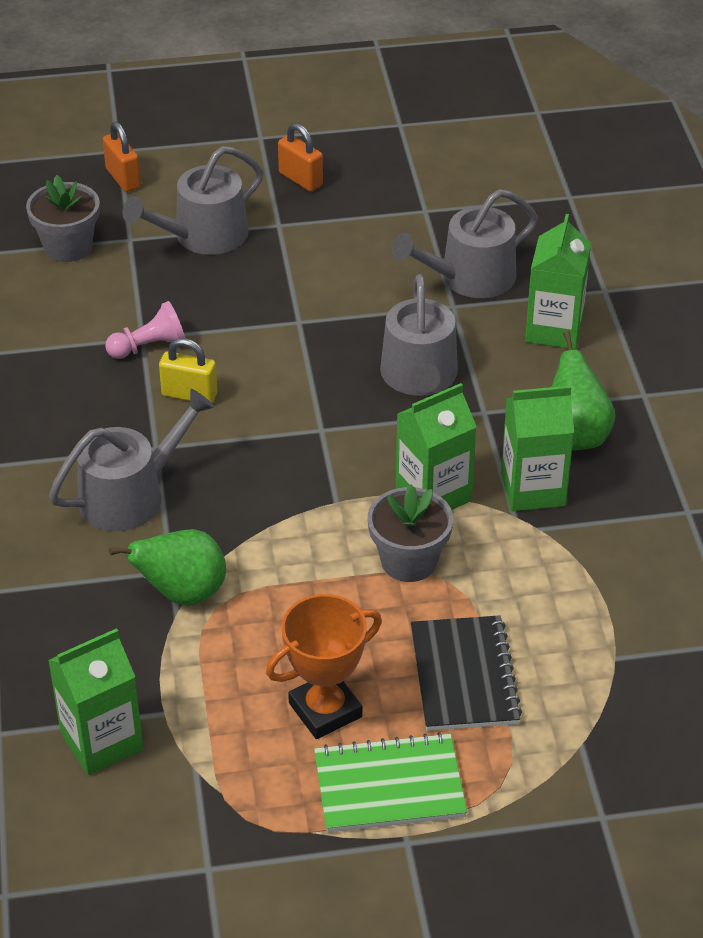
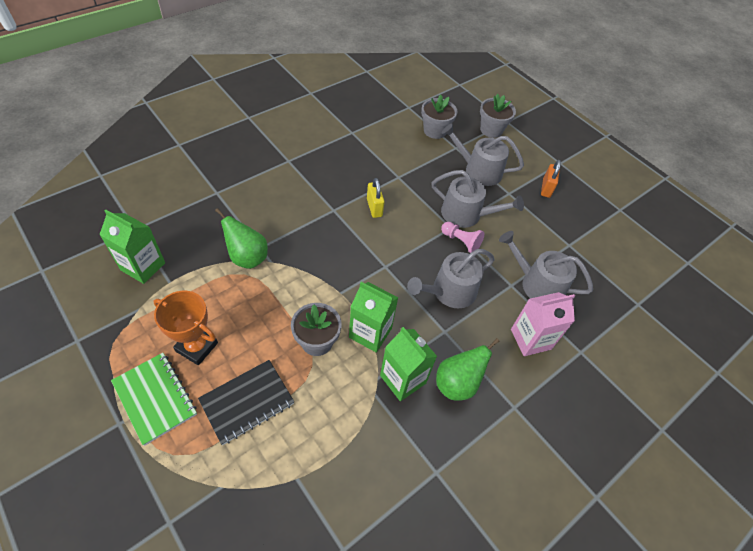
camera: 55 degrees right, 10 degrees up
(123, 178) = (491, 130): orange padlock -> grey flower pot
(130, 495) = (298, 213): grey watering can -> grey watering can (466, 214)
(149, 347) = (394, 181): pink pawn -> pink pawn (461, 241)
(554, 329) = (530, 339): green carton -> pink carton

